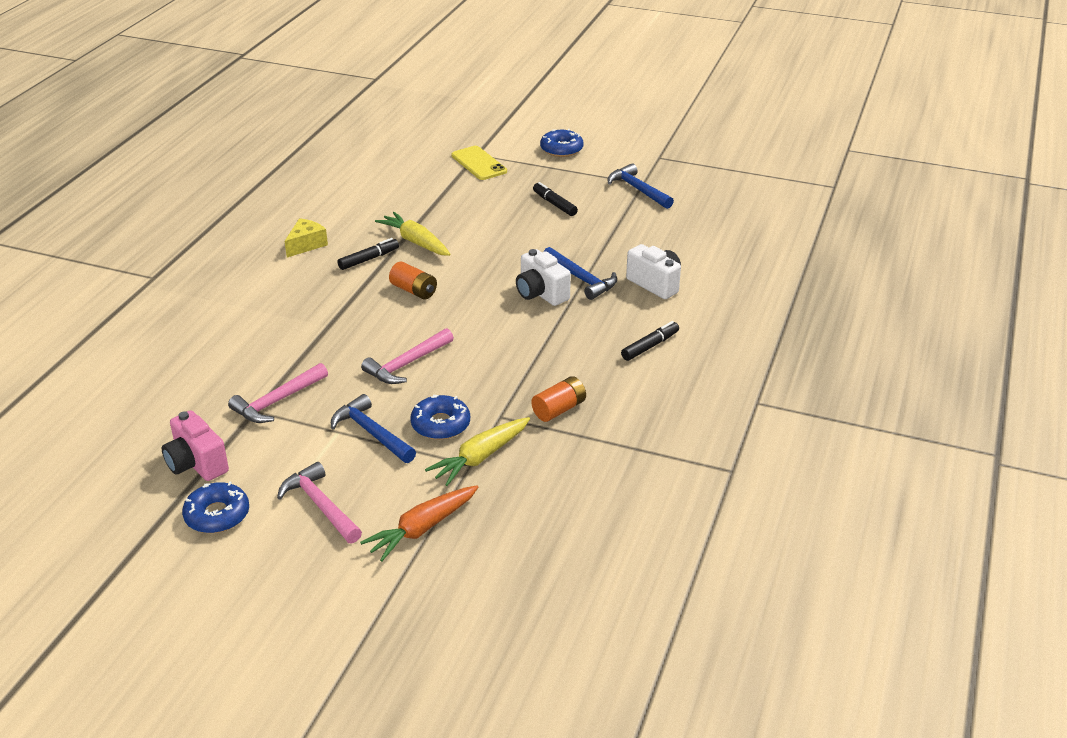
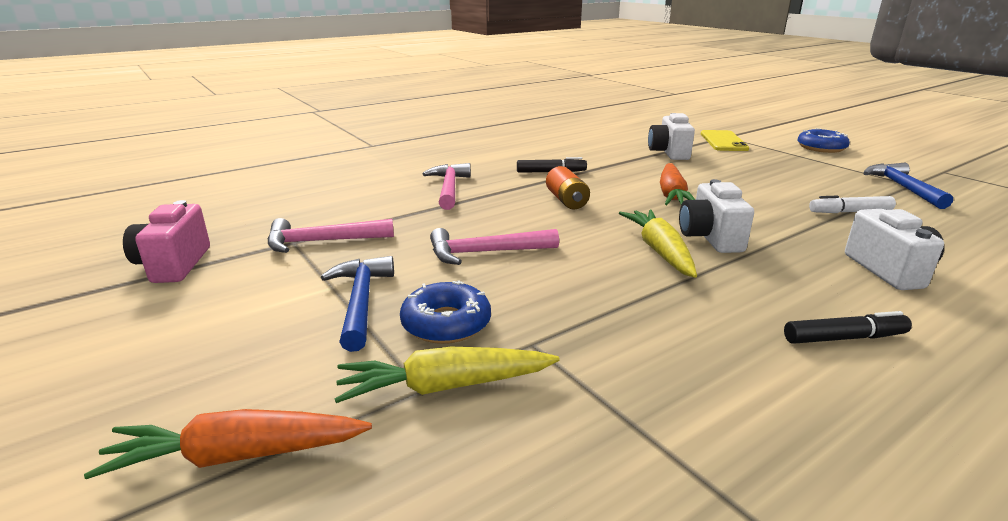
camera: 35 degrees right, 10 degrees down
(217, 515) = (97, 318): blue donut -> none
(306, 245) = (509, 153): yellow cheese -> none
(320, 505) = (190, 356): pink hammer -> pink hammer (449, 188)
(415, 242) = (608, 171): yellow carrot -> yellow carrot (659, 251)
(445, 197) = (669, 153): none -> white camera
(486, 255) = (672, 195): none -> orange carrot
(554, 204) = (785, 178): black marker -> none
(559, 409) = (627, 368): orange battery -> none
(581, 279) = (776, 239): blue hammer -> none
(614, 232) = (850, 212): none -> white marker

